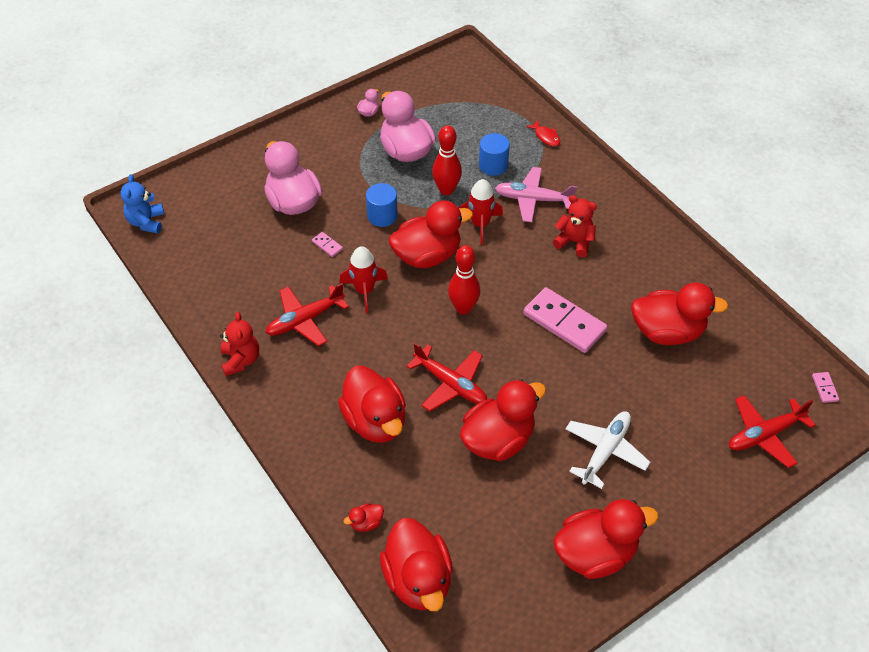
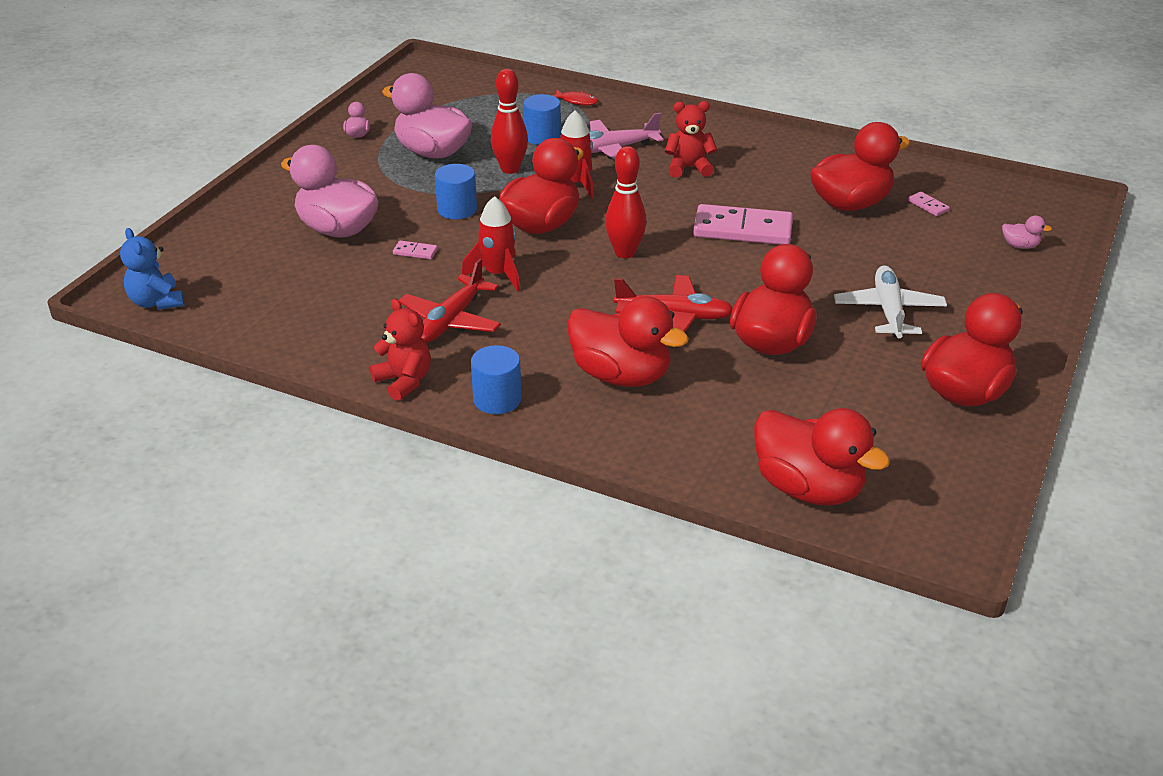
camera: 30 degrees left, 15 degrees down
(284, 403) = (497, 399): none -> blue cylinder
(366, 523) = (700, 464): red duck -> none
(764, 435) = (1020, 246): red plane -> pink duck
(824, 388) = (1034, 196): pink domino -> pink domino (928, 206)

